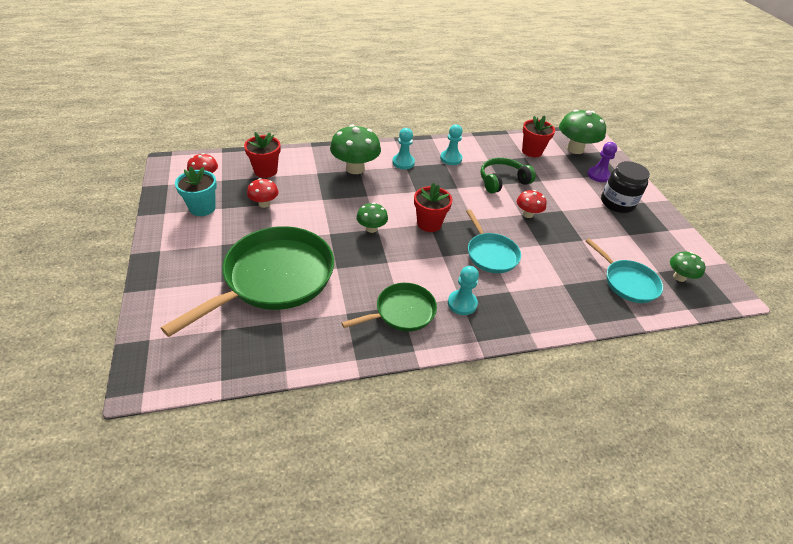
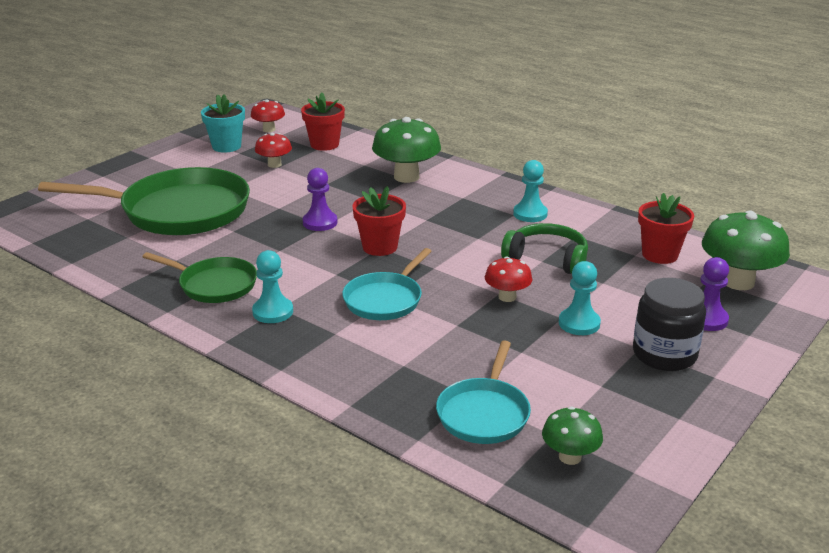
camera: 55 degrees right, 15 degrees down
(371, 228) = (320, 222): green mushroom -> purple pawn
(403, 162) = (466, 194): turquoise pawn -> turquoise pawn (579, 323)

